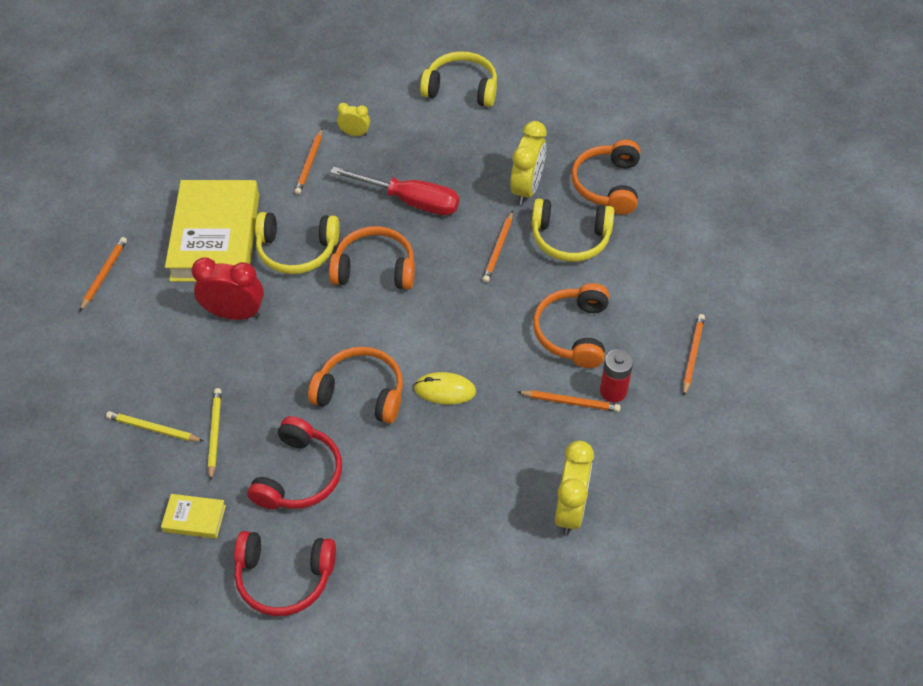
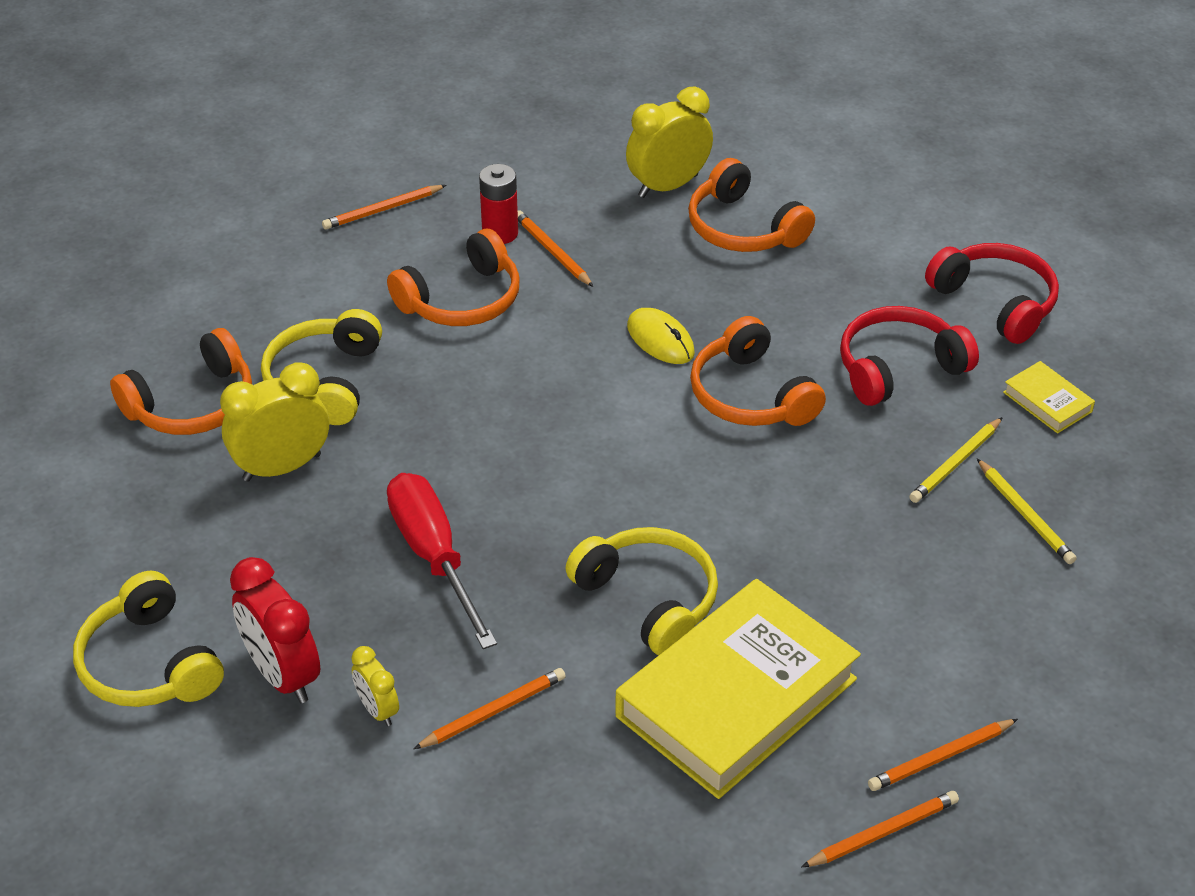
camera: 135 degrees left, 10 degrees down
(234, 313) = (809, 576): red clock -> red clock (282, 675)
(375, 268) = (580, 508): orange headphones -> orange headphones (743, 228)
(498, 249) = (414, 427): orange pencil -> orange pencil (883, 832)
(570, 239) = (324, 381): yellow headphones -> yellow headphones turned 135 degrees counterclockwise

